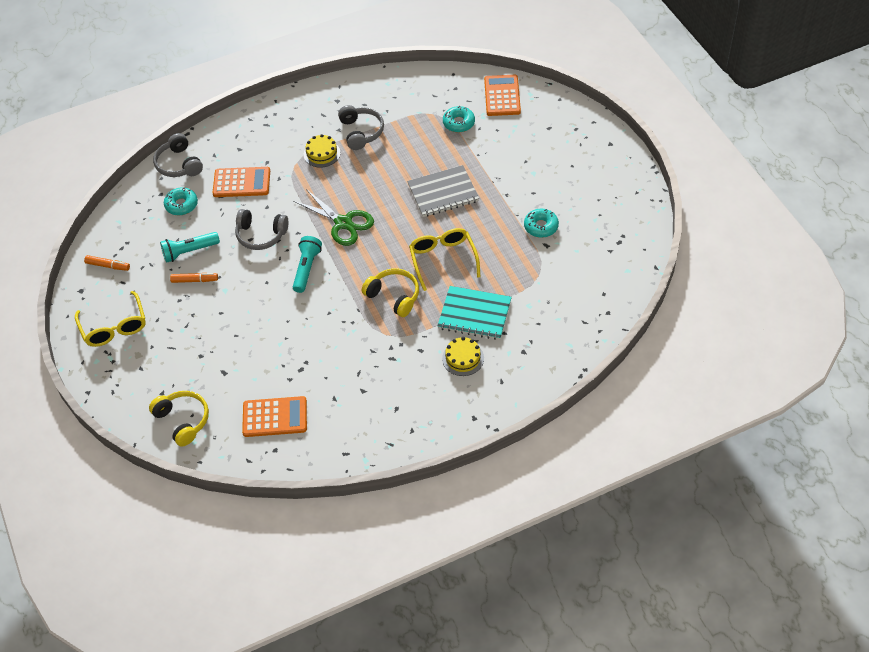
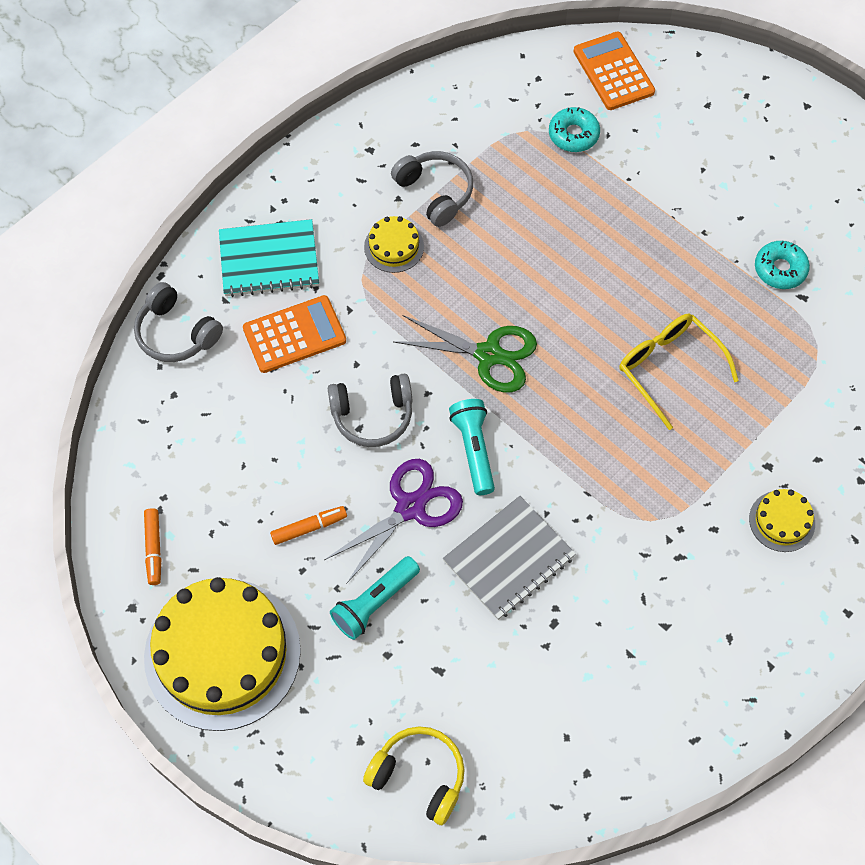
camera: 25 degrees left, 10 degrees up
(108, 266) = (154, 549): orange marker -> orange marker turned 90 degrees clockwise
(114, 327) = (222, 653): yellow glasses -> yellow cake
(181, 205) = (218, 403): turquoise donut -> none
(189, 251) = (274, 480): turquoise flashlight -> turquoise flashlight (375, 602)
(255, 287) = (410, 507): none -> purple scissors
(275, 417) = (557, 718): orange calculator -> none
(394, 296) = (629, 453): yellow headphones -> none
(443, 193) = (611, 257): grey notebook -> grey notebook (509, 559)
(474, 314) = (761, 443): turquoise notebook -> turquoise notebook (269, 260)

